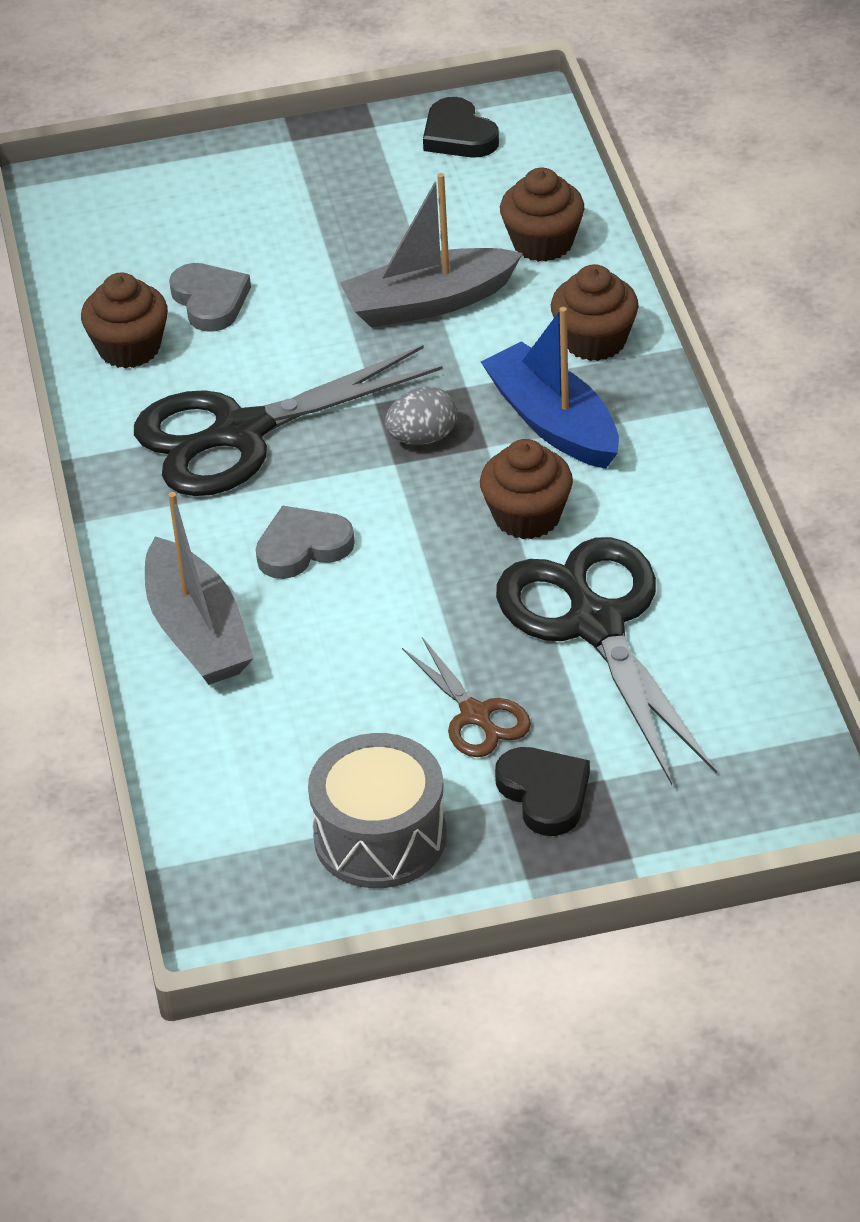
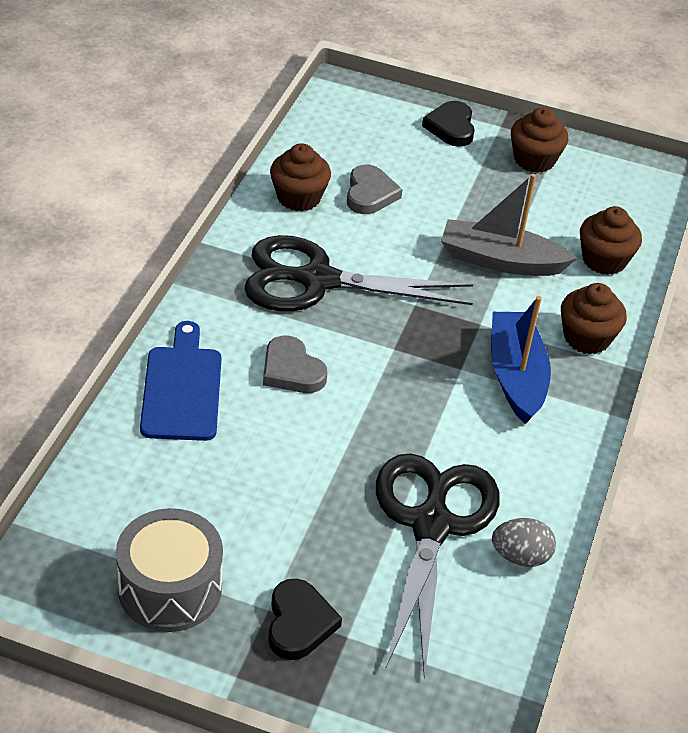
camera: 25 degrees right, 0 degrees up
(197, 632) = (182, 388): grey boat -> blue cutting board
(302, 547) = (291, 370): grey heart -> grey heart turned 135 degrees counterclockwise
(422, 438) = (425, 342): grey egg -> grey egg (520, 556)
(458, 135) = (605, 171): black heart -> black heart (451, 127)
(475, 715) = (301, 541): brown scissors -> none
(527, 517) = (447, 428): brown cupcake -> brown cupcake (534, 160)

